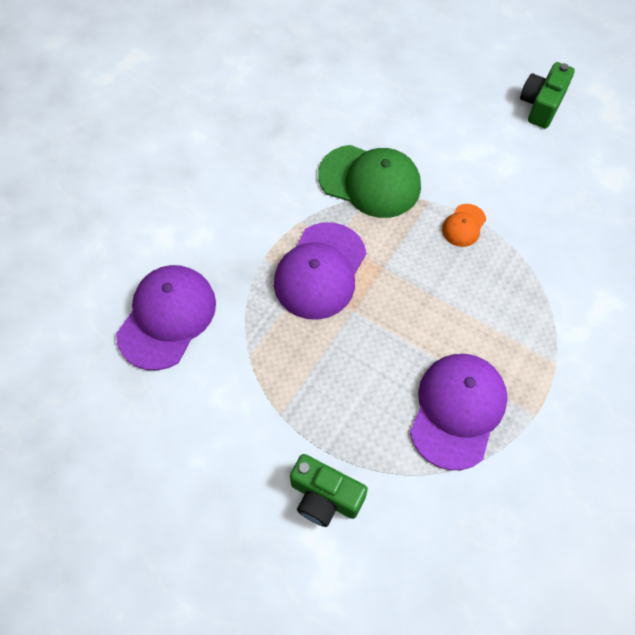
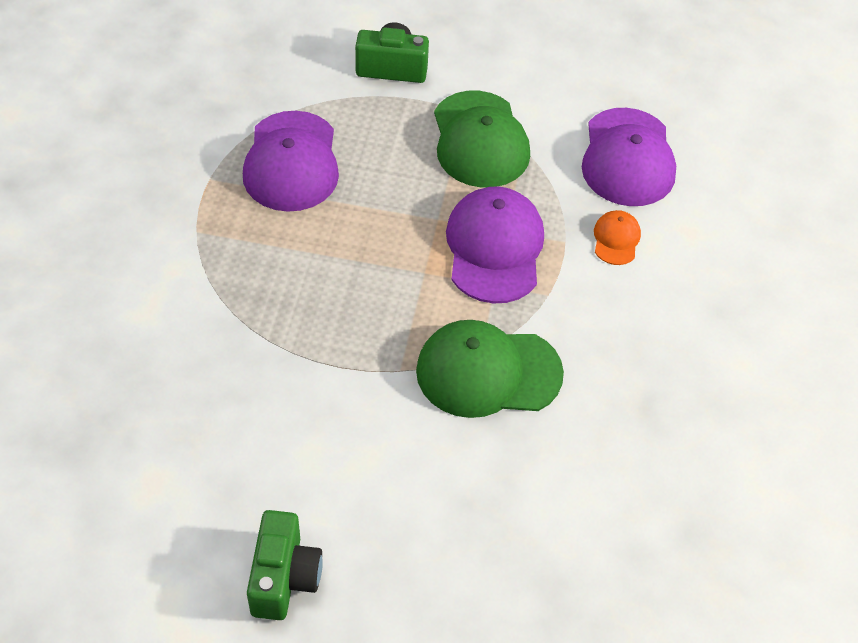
camera: 155 degrees right, 10 degrees down
(281, 378) = (480, 140): none -> green cap
(464, 225) = (345, 352): orange cap -> orange cap (616, 239)

